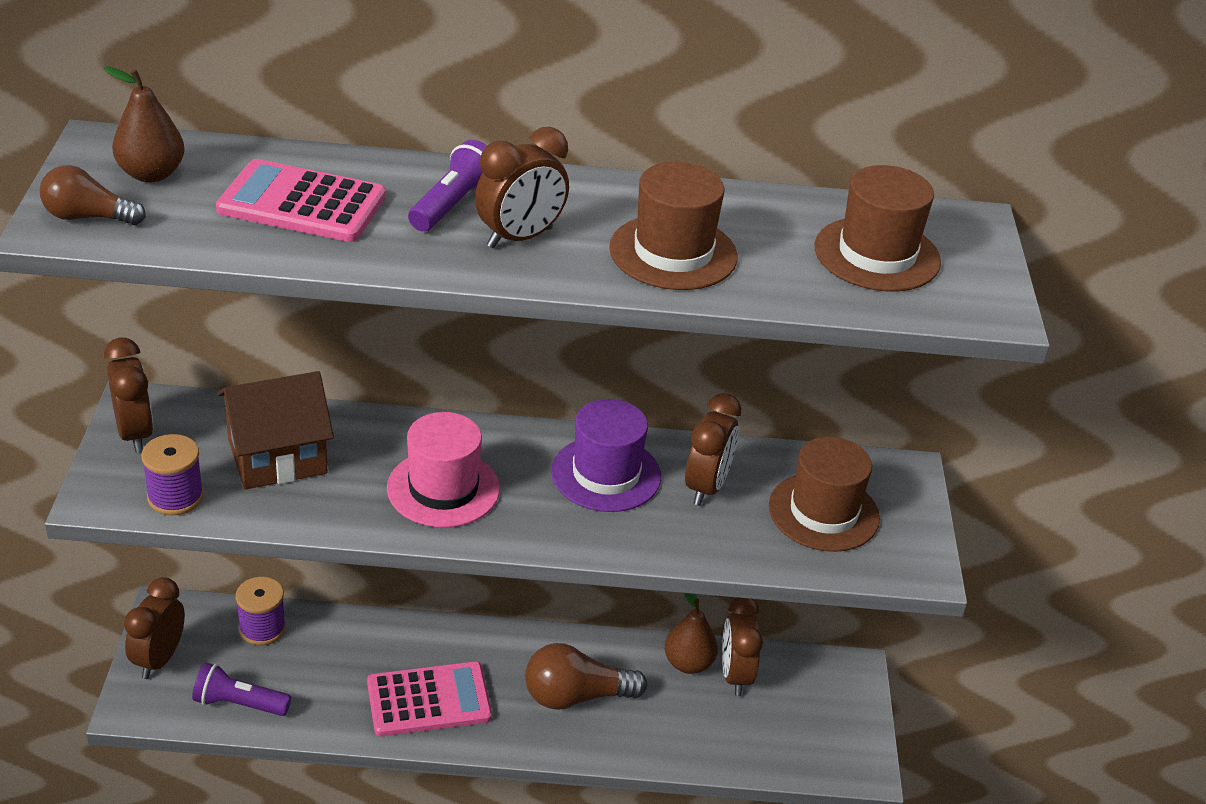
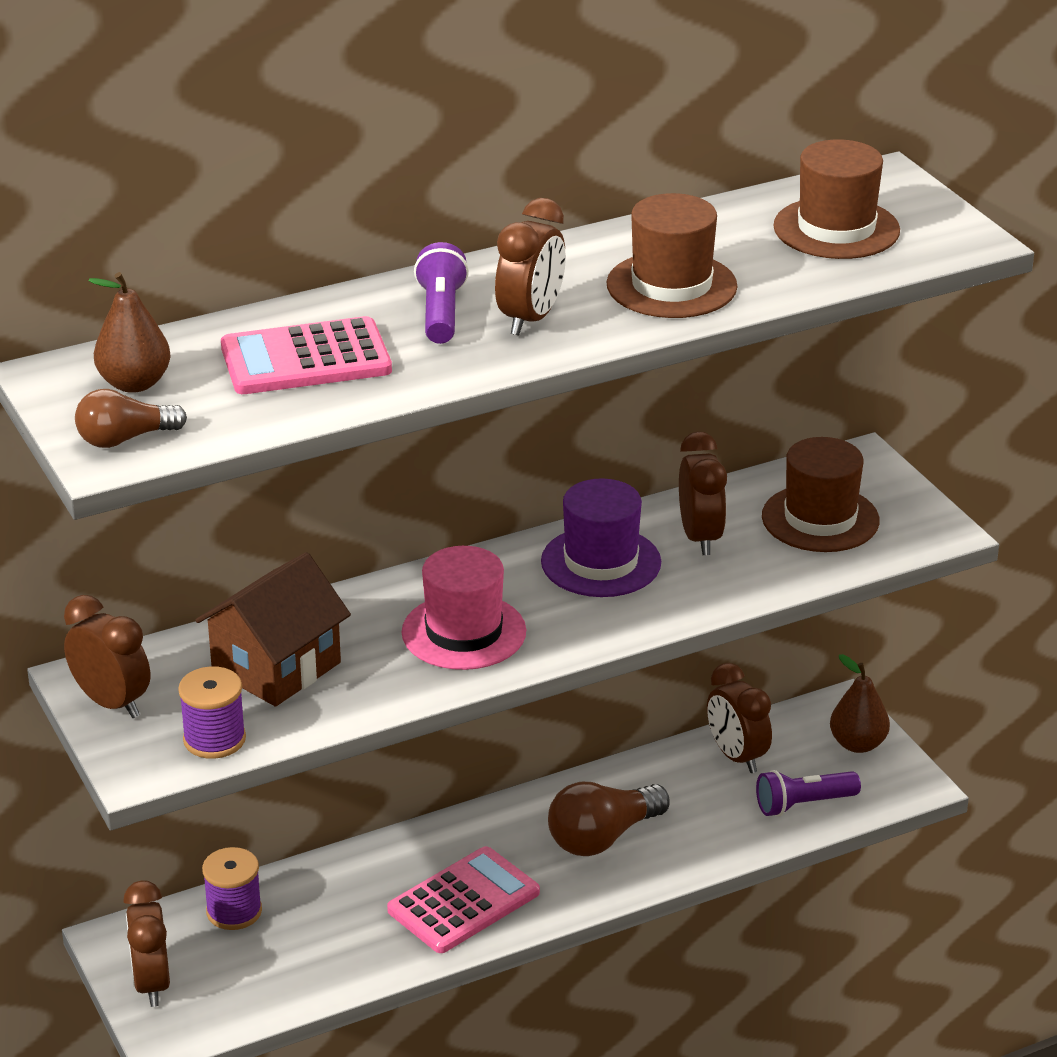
camera: 25 degrees left, 5 degrees down
(239, 703) = (275, 986): purple flashlight -> purple flashlight (803, 804)
(688, 663) = (684, 765): brown pear -> brown pear (858, 744)

